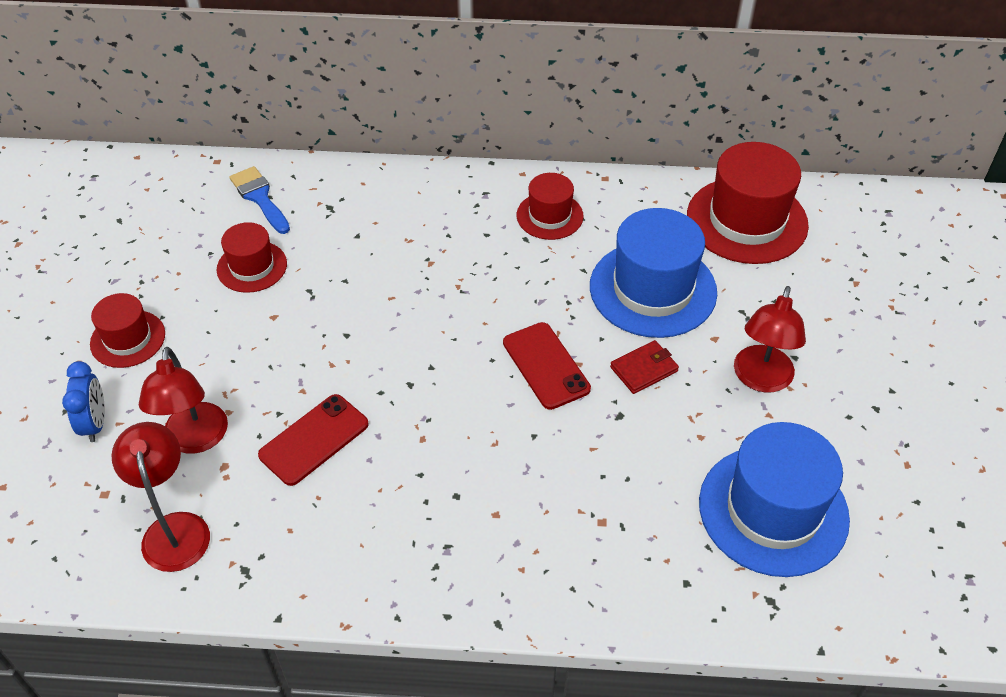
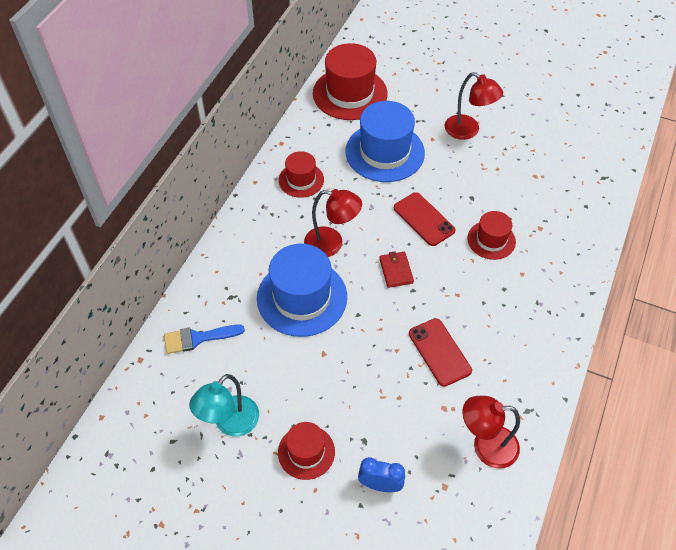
camera: 70 degrees left, 5 degrees up
(151, 260) = (230, 424): none -> turquoise lamp
(195, 440) = (417, 421): red lamp -> red lamp (331, 244)
(252, 266) = (268, 357): red hat -> red hat (491, 240)
(545, 366) = (423, 219): red phone -> red phone turned 60 degrees clockwise
(644, 369) = (443, 176): red wallet -> red wallet (396, 271)
(773, 510) = (552, 157): blue hat -> blue hat (302, 297)

